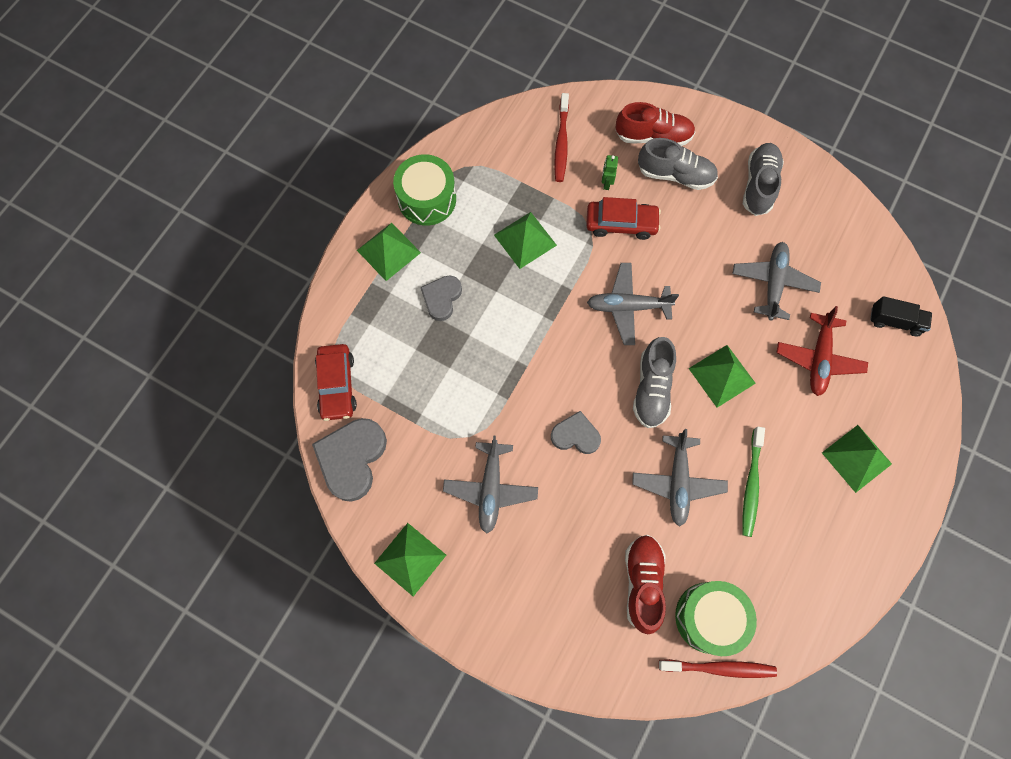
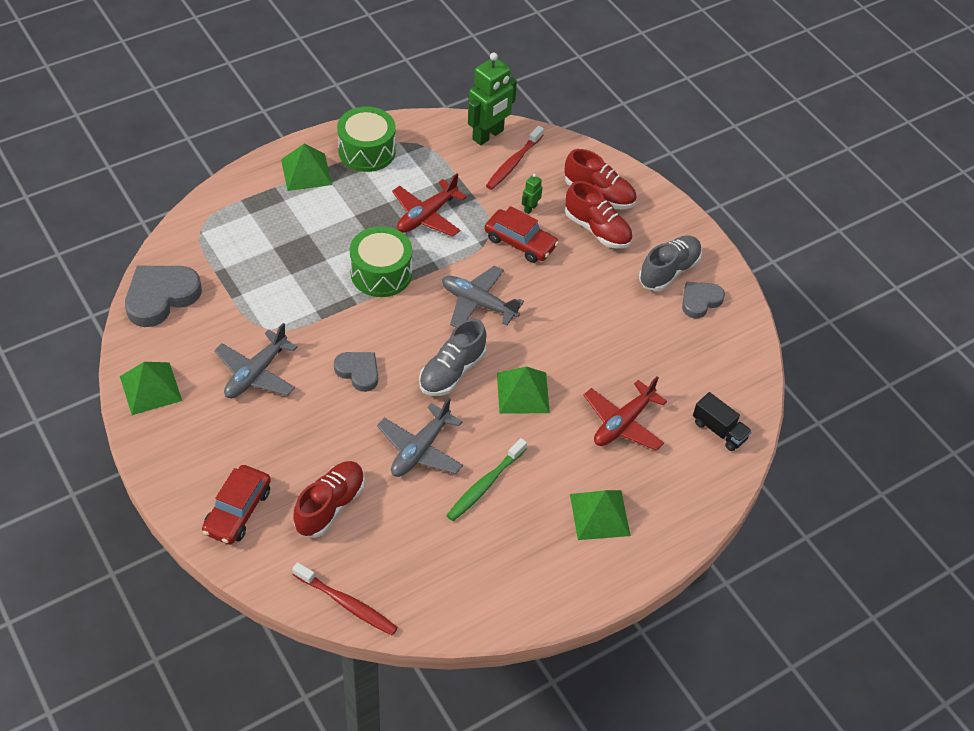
camera: 25 degrees right, 20 degrees down
(337, 385) = (190, 242): red car -> red car (237, 511)
(441, 298) = (323, 223): grey heart -> grey heart (700, 301)
(521, 124) = (488, 135): none -> green robot
(525, 240) = (426, 216): green pyramid -> red plane
(675, 175) = (597, 230): grey shoe -> red shoe
(709, 617) = (368, 562): green drum -> green drum (381, 273)
(773, 283) = (624, 348): grey plane -> none

